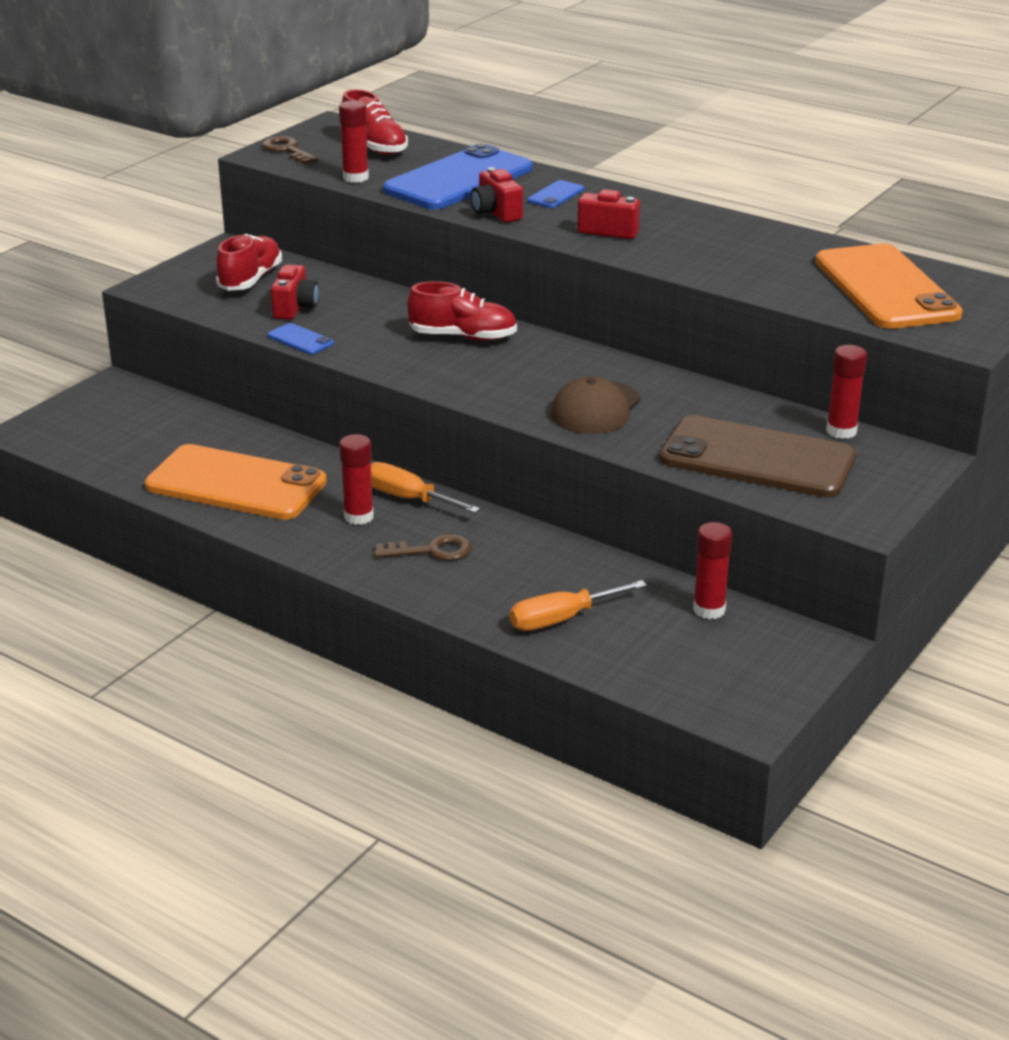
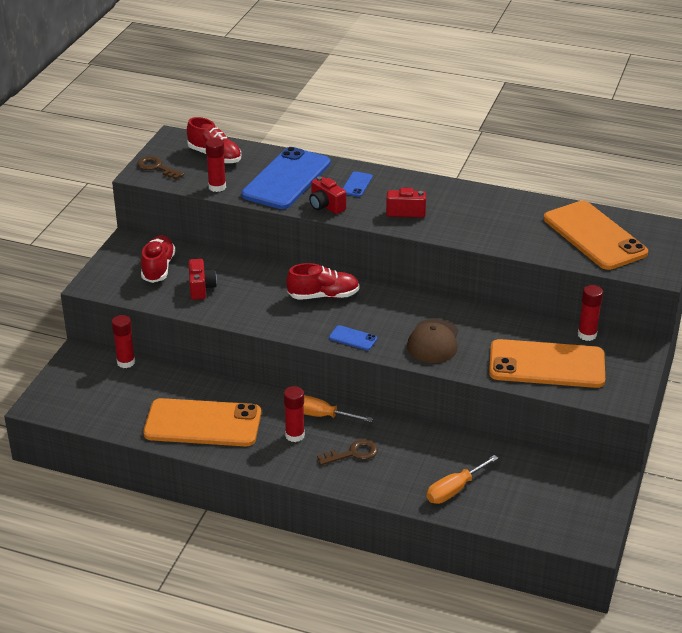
camera: 15 degrees left, 5 degrees up
(300, 340) = (219, 315): blue phone -> blue phone (353, 338)
(709, 610) = (537, 466): red glue stick -> red glue stick (126, 362)
(757, 458) = (546, 365): brown phone -> orange phone

